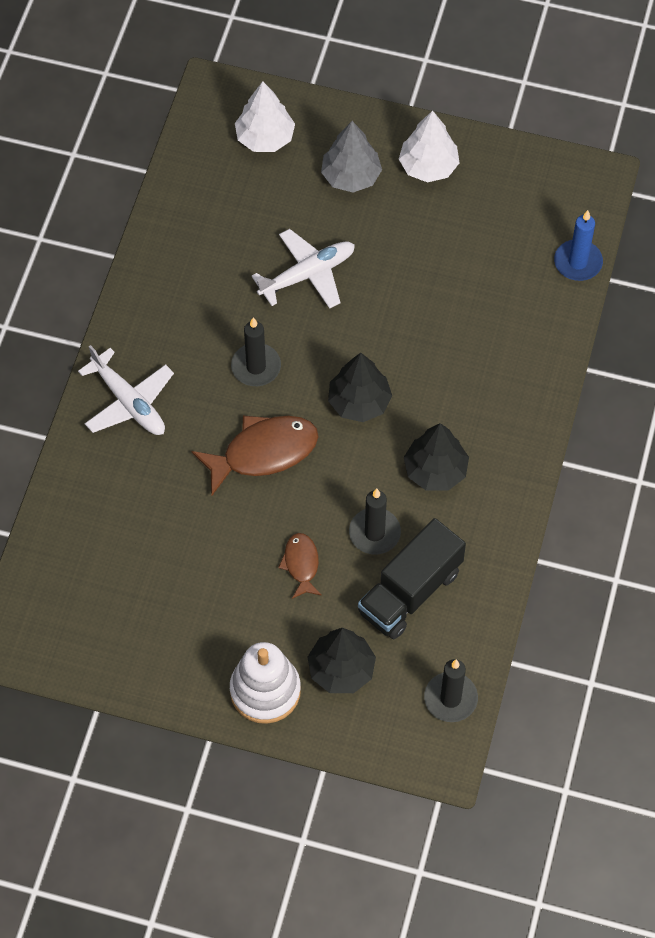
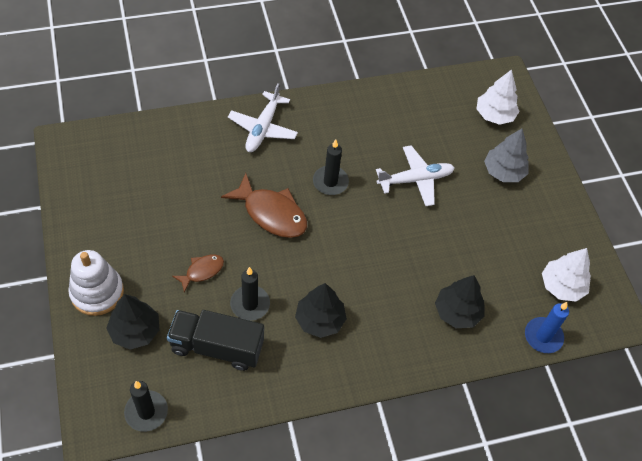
camera: 55 degrees right, 5 degrees down
(307, 275) = (415, 180): white plane -> white plane turned 45 degrees counterclockwise
(359, 402) = (342, 251): black tree -> black tree (457, 312)
(428, 166) = (545, 211): white tree -> white tree (562, 286)

